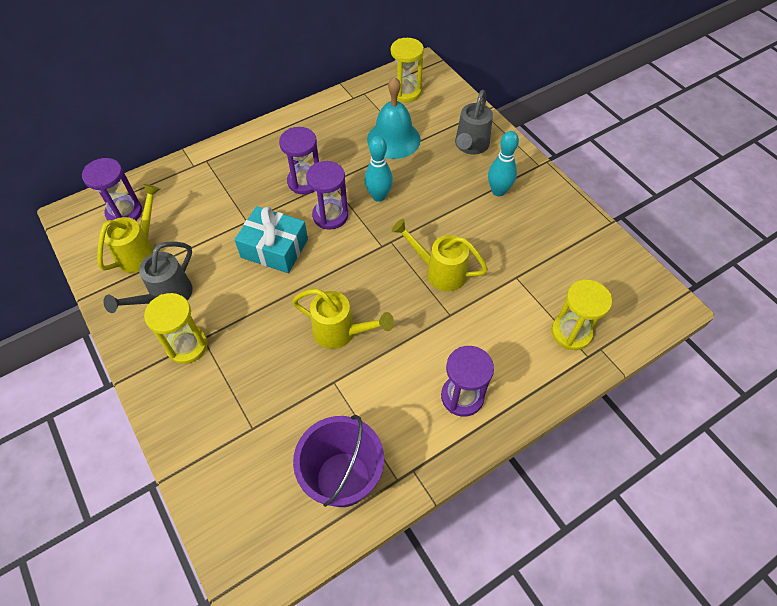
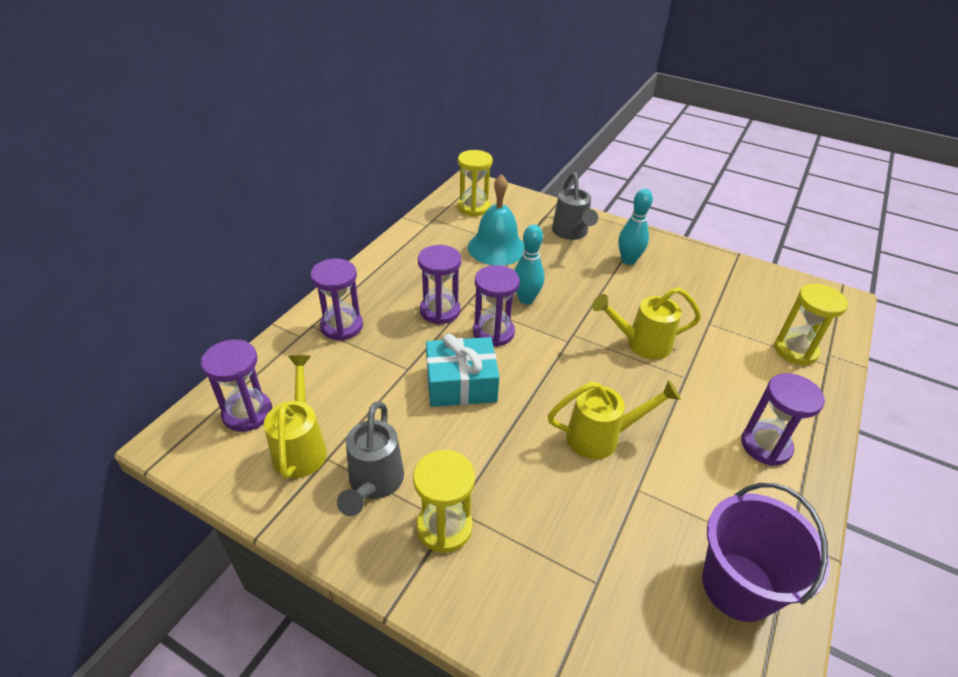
camera: 30 degrees left, 15 degrees down
(226, 168) = (342, 326): none -> purple hourglass

